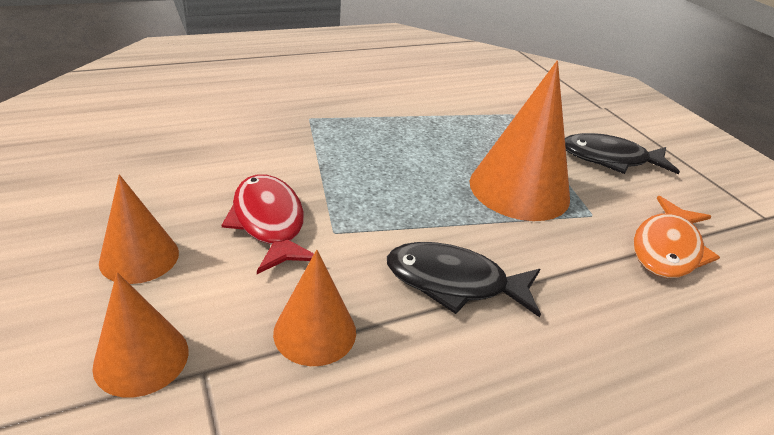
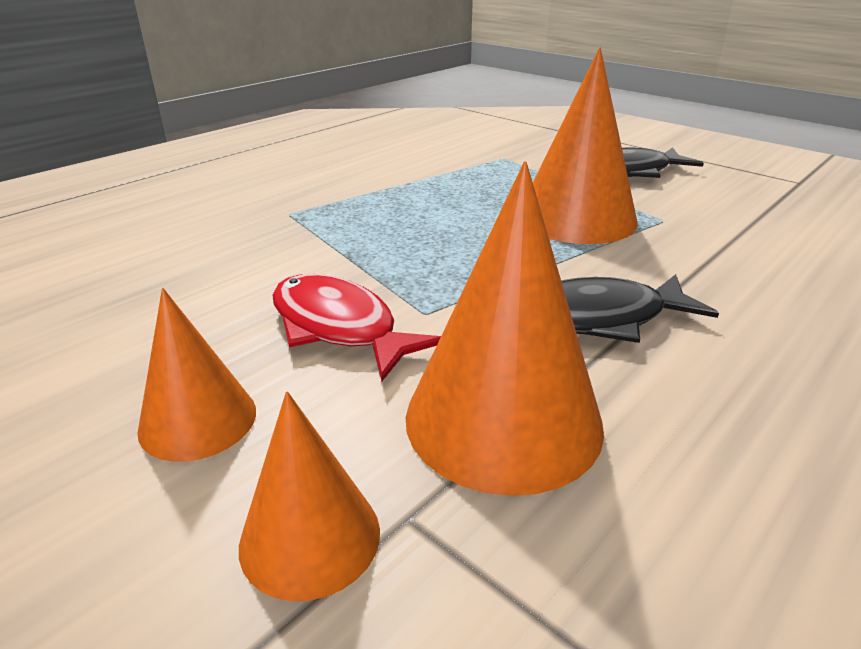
camera: 20 degrees left, 5 degrees down
(315, 332) = (503, 419): orange cone -> orange cone, size x1.73
(667, 248) = (753, 228): orange fish -> none

